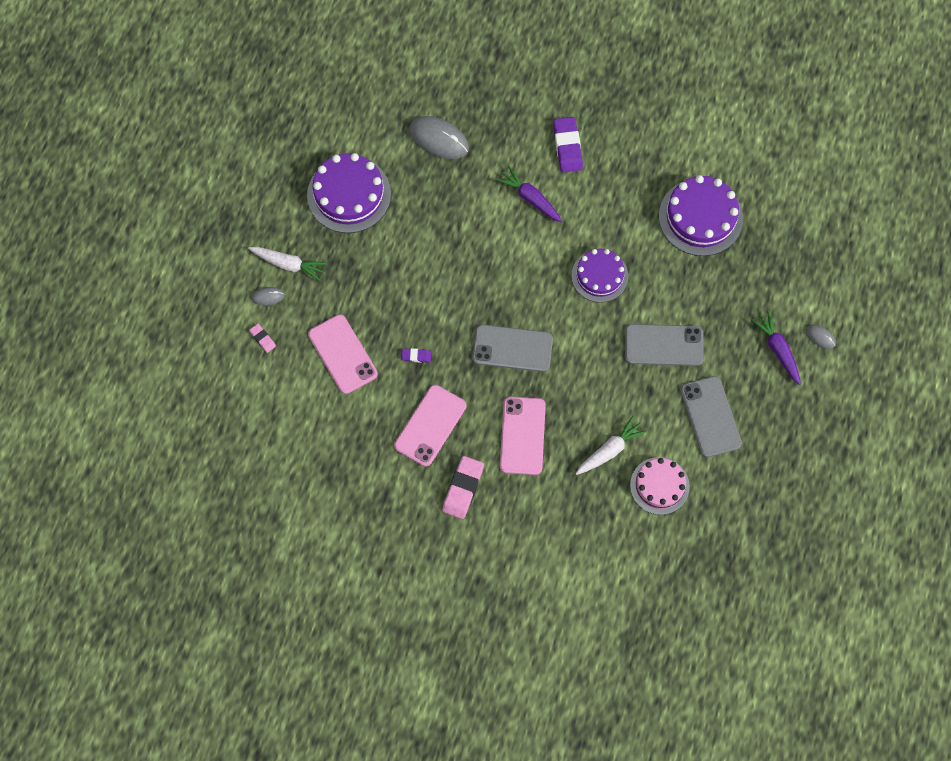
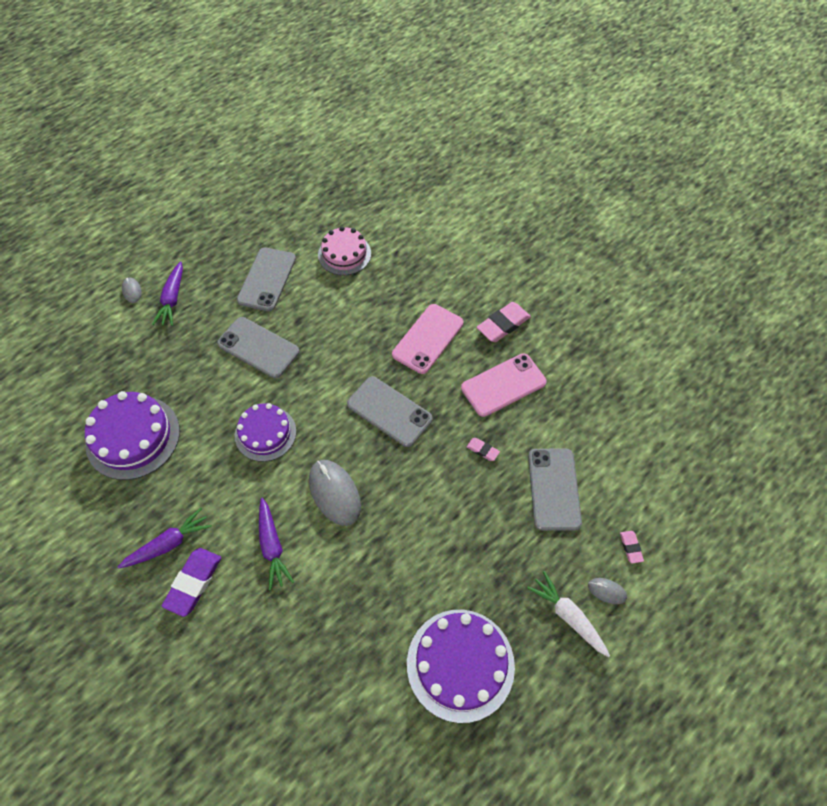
camera: 150 degrees left, 10 degrees down
(342, 354) = (554, 489): pink phone -> grey phone
(416, 356) = (482, 450): purple eraser -> pink eraser
(439, 139) = (320, 676): grey mouse -> grey mouse (334, 493)
(606, 160) = (168, 544): none -> purple carrot
(610, 450) = (364, 295): white carrot -> none

